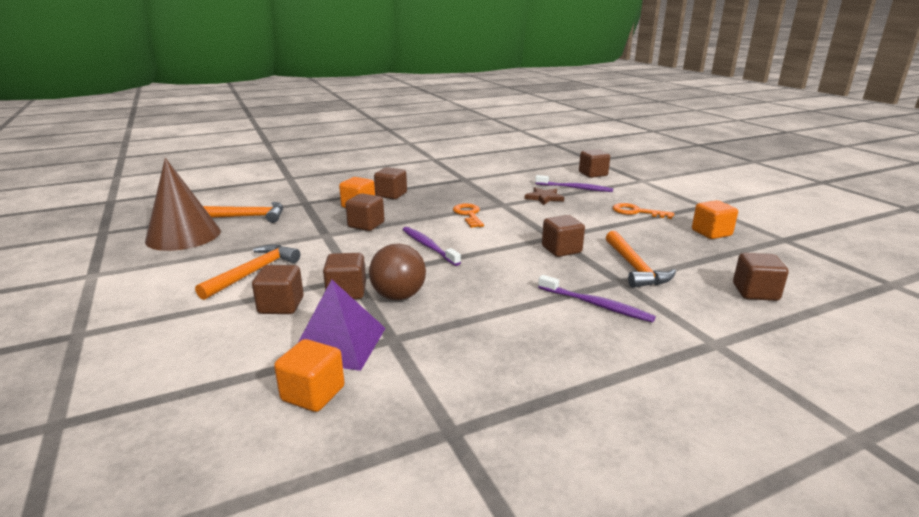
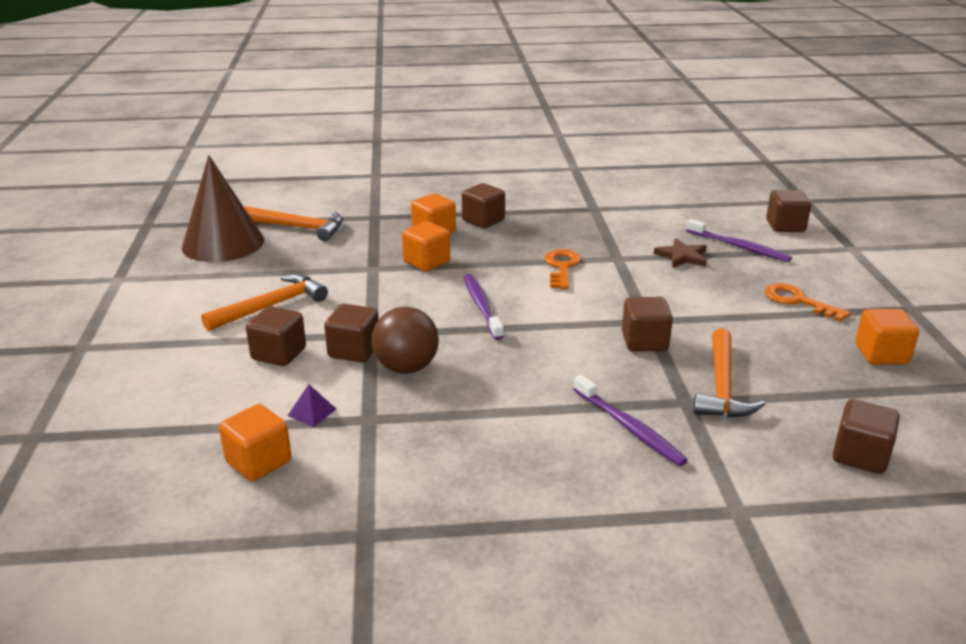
camera: 20 degrees right, 5 degrees up
(338, 344) = (312, 412): purple pyramid -> purple pyramid, size x0.43
(366, 225) = (426, 262): brown cube -> orange cube

